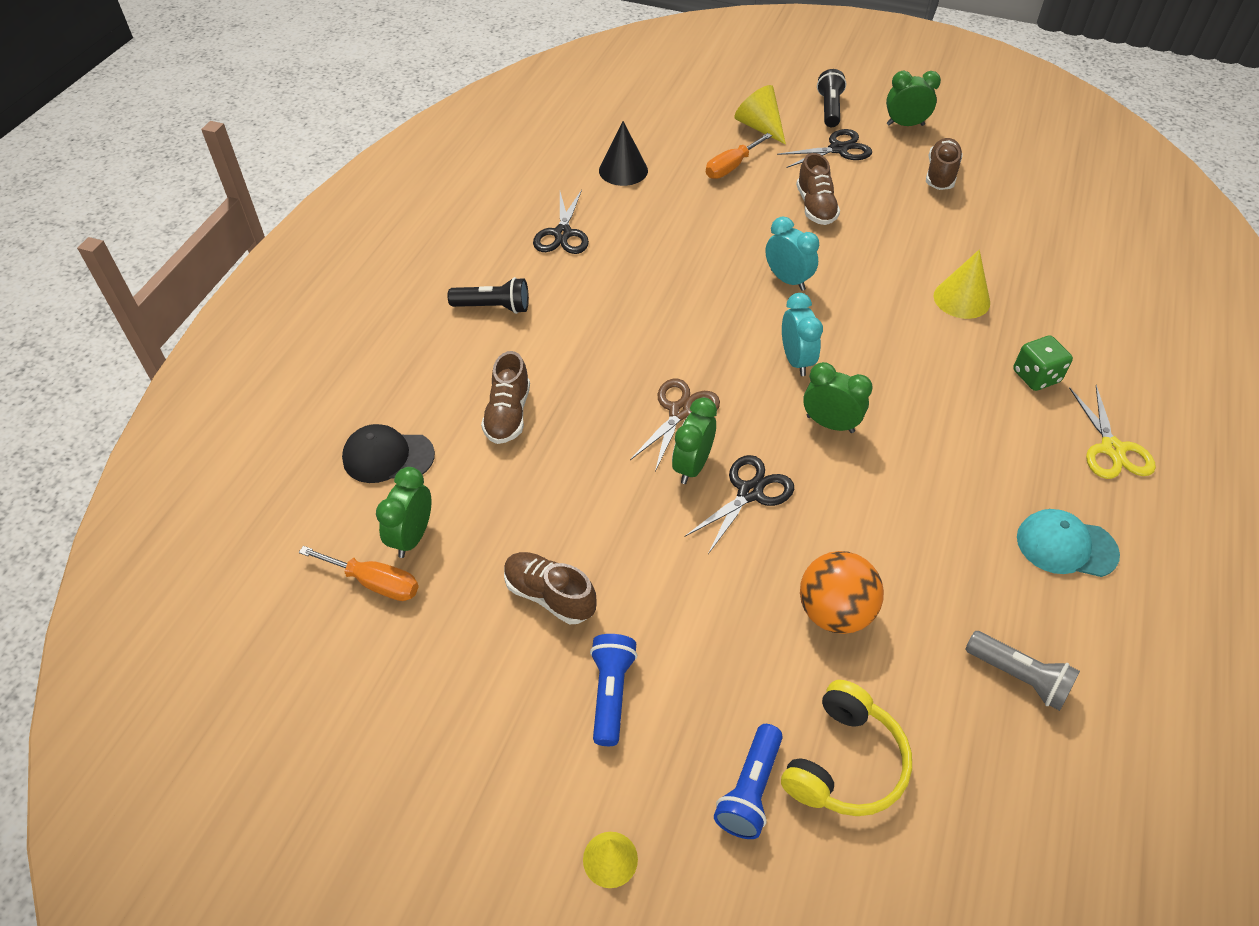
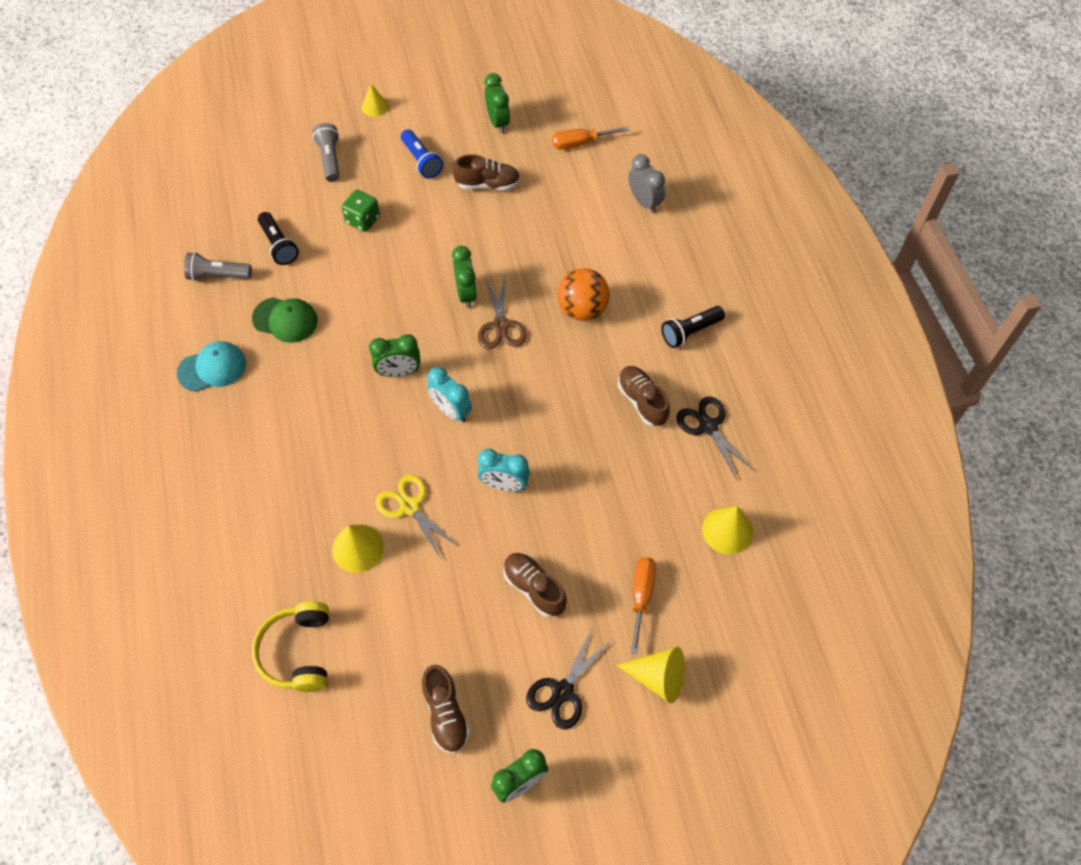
camera: 145 degrees right, 10 degrees up
(388, 457) = (644, 202): black cap -> grey clock
(412, 537) = (585, 172): green clock -> green clock (498, 122)
(508, 414) = (603, 263): brown shoe -> brown shoe (642, 401)
(623, 170) = (727, 530): black cone -> yellow cone
(749, 492) = (421, 297): black scissors -> none
(750, 790) = (330, 159): blue flashlight -> grey flashlight
(829, 109) = (611, 759): black flashlight -> black flashlight (279, 245)
(834, 612) = (332, 256): orange ball -> orange ball (582, 309)
(845, 763) = (291, 191): yellow headphones -> yellow headphones (298, 652)
(942, 557) = (285, 320): none -> green cap
(1036, 376) = (271, 498): green dice -> green dice (363, 220)
(1112, 449) = (199, 461): yellow scissors -> yellow scissors (410, 507)

